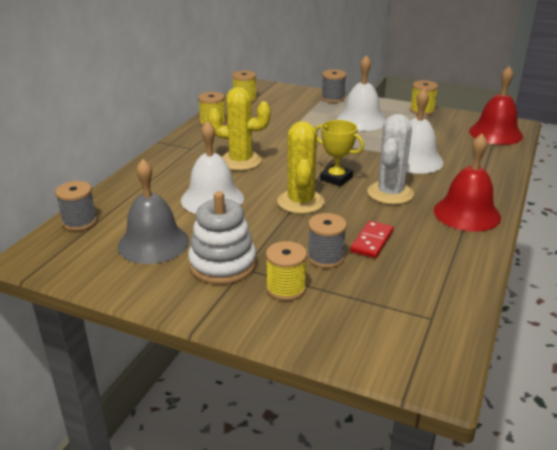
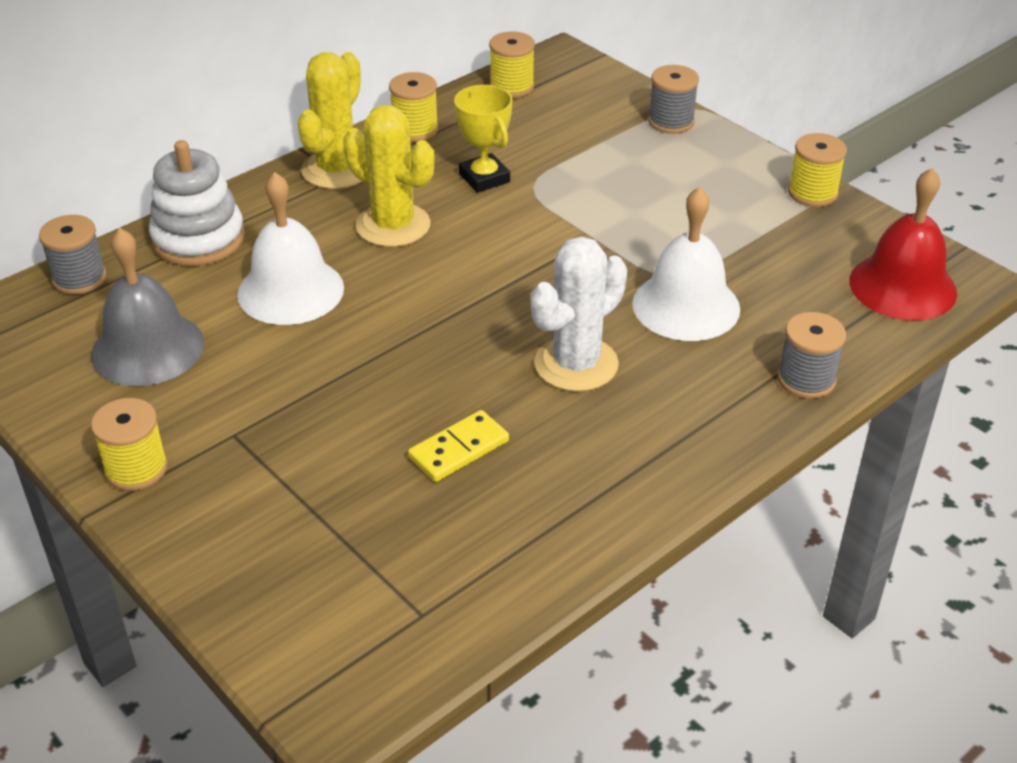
camera: 25 degrees right, 10 degrees up
(222, 264) = (210, 417): white stacking toy -> white stacking toy (198, 239)
(286, 288) = (262, 489): yellow spool -> yellow spool (136, 469)
(300, 202) = (417, 337): yellow cactus -> yellow cactus (336, 170)
(325, 257) = (363, 455): grey spool -> grey spool (806, 379)
(336, 178) = (514, 307): yellow trophy -> yellow trophy (484, 178)
(361, 120) = (675, 188): white bell -> none
(372, 241) = (459, 449): red domino -> yellow domino
(467, 213) = (666, 446): red bell -> none

